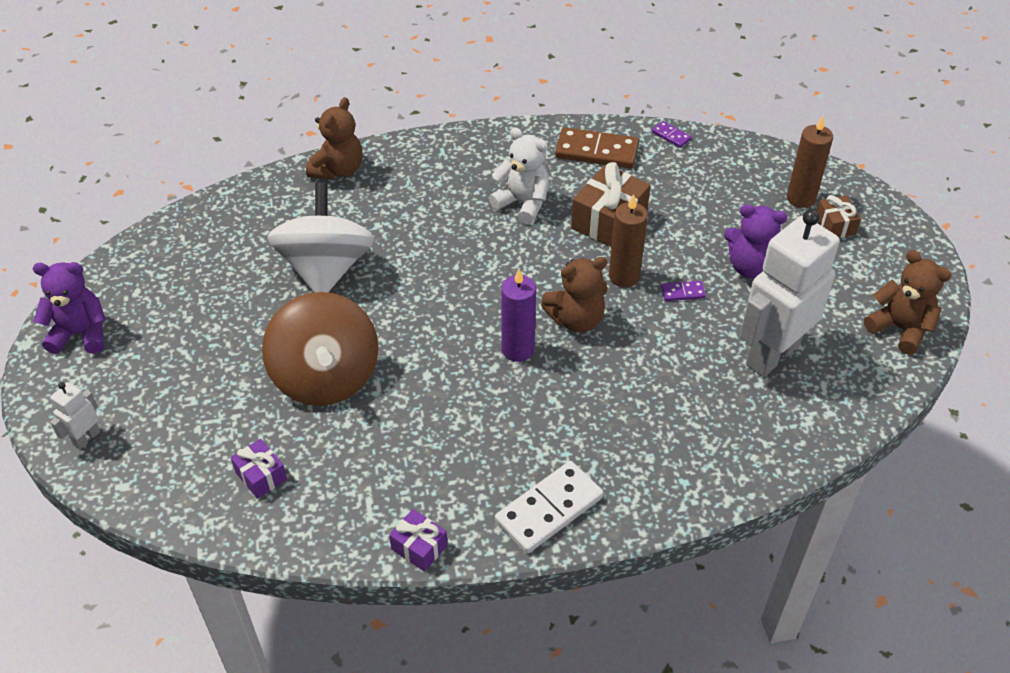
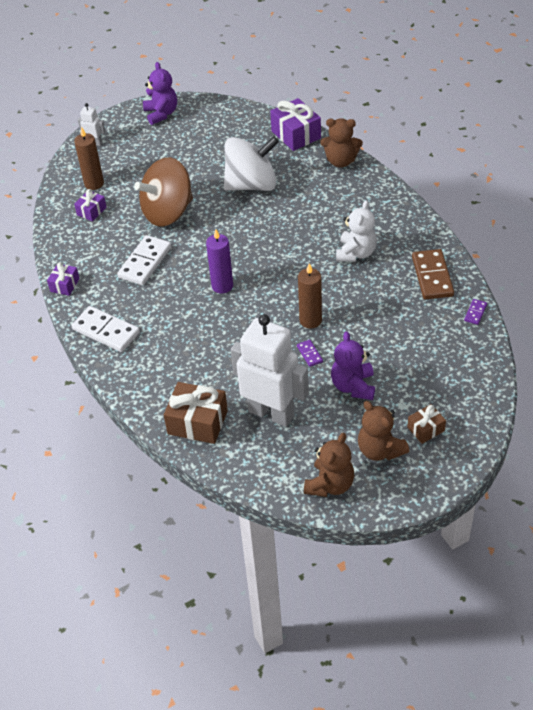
camera: 75 degrees right, 0 degrees up
(251, 197) = (296, 135): none -> purple gift
(422, 429) = (145, 262): none -> white domino
(576, 319) = (260, 306): brown teddy bear -> brown teddy bear (380, 450)
(609, 221) = (361, 300): brown gift -> brown gift (197, 422)
(801, 198) = (446, 403): brown candle -> brown candle (94, 184)

